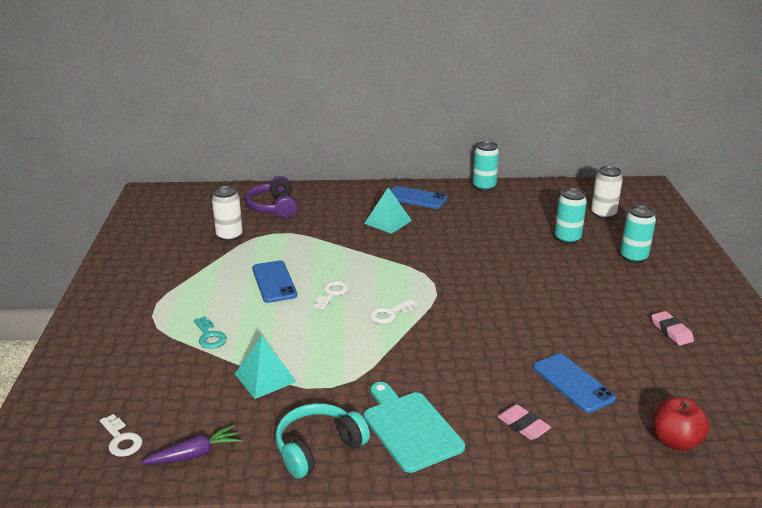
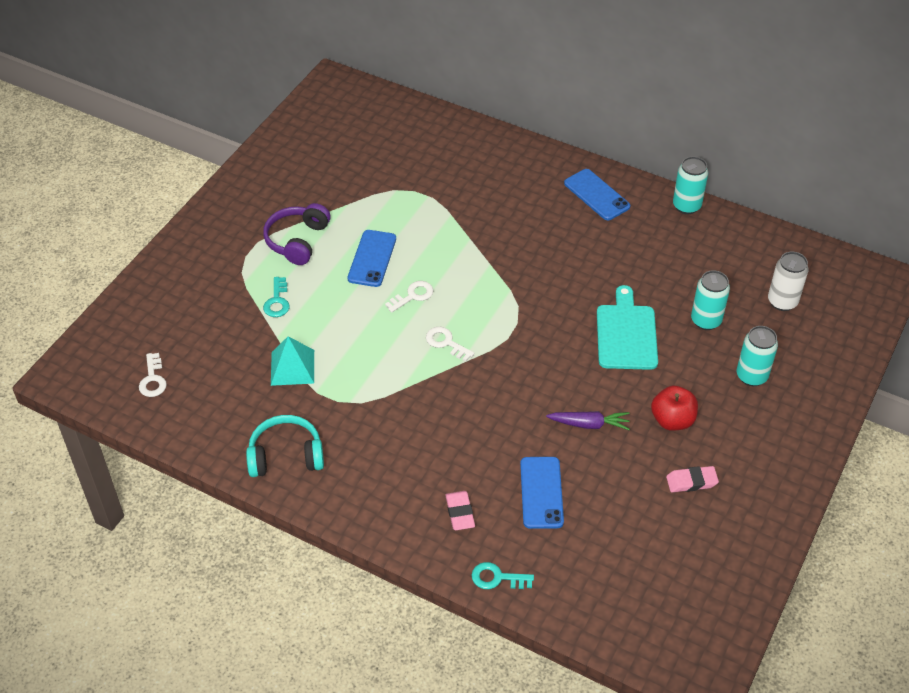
camera: 30 degrees right, 20 degrees up
(194, 454) = (195, 418): purple carrot -> purple carrot (589, 424)
(229, 236) = (371, 179): white can -> none
(274, 207) = (440, 152): purple headphones -> purple headphones (297, 241)
(388, 222) = (538, 220): turquoise pyramid -> none
(390, 313) = (446, 343): white key -> white key turned 45 degrees clockwise
(410, 428) = (368, 471): turquoise cutting board -> turquoise cutting board (626, 334)
(607, 461) = (497, 578): none -> turquoise key
(671, 331) = (691, 482): pink eraser -> pink eraser turned 75 degrees clockwise
(675, 441) = (572, 589): red apple -> red apple (672, 420)

